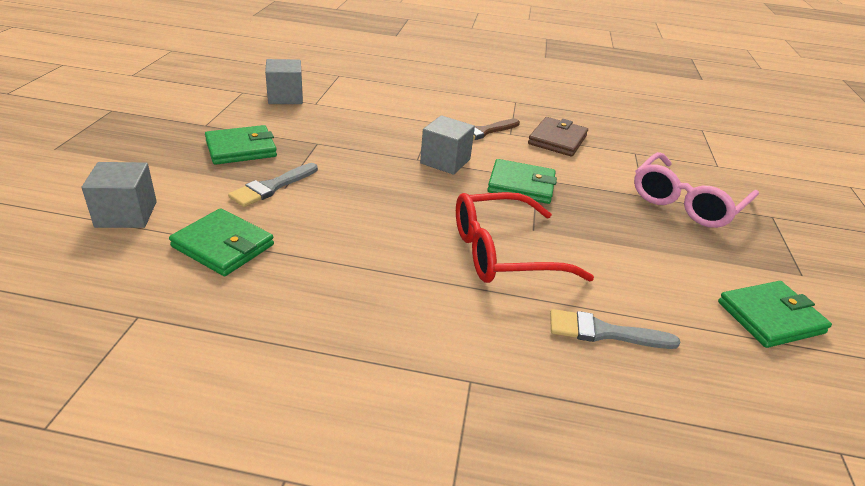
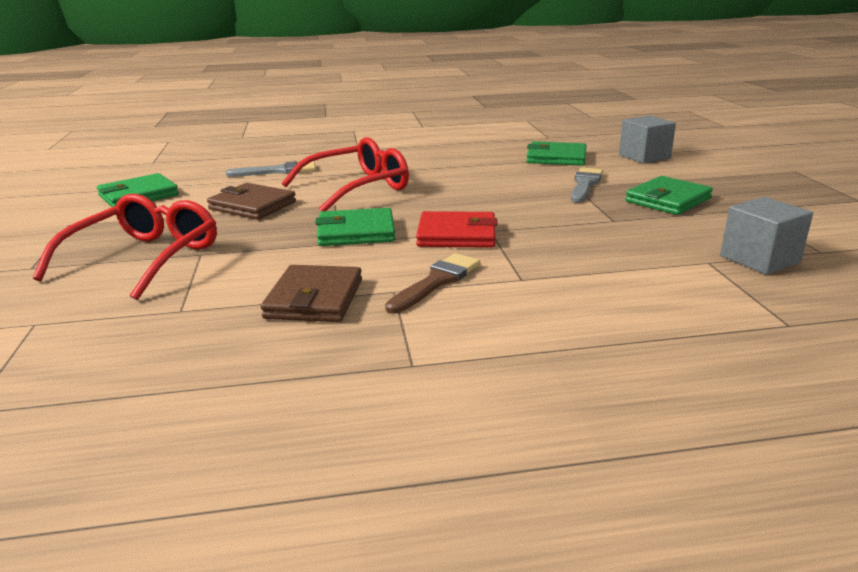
camera: 165 degrees right, 10 degrees down
(445, 161) = (457, 235): grey cube -> red wallet
(619, 251) = (252, 206): none -> brown wallet
(687, 202) = (144, 259): pink glasses -> red glasses

